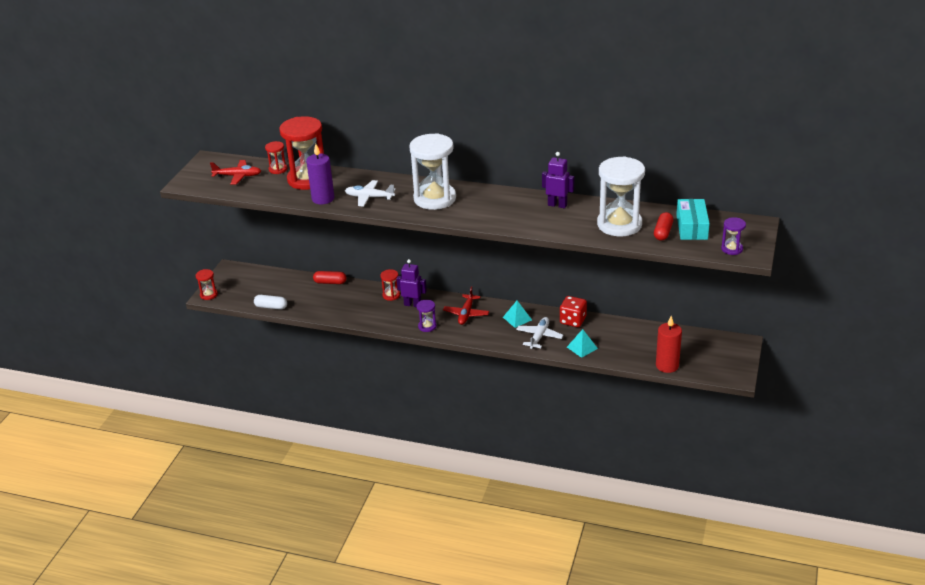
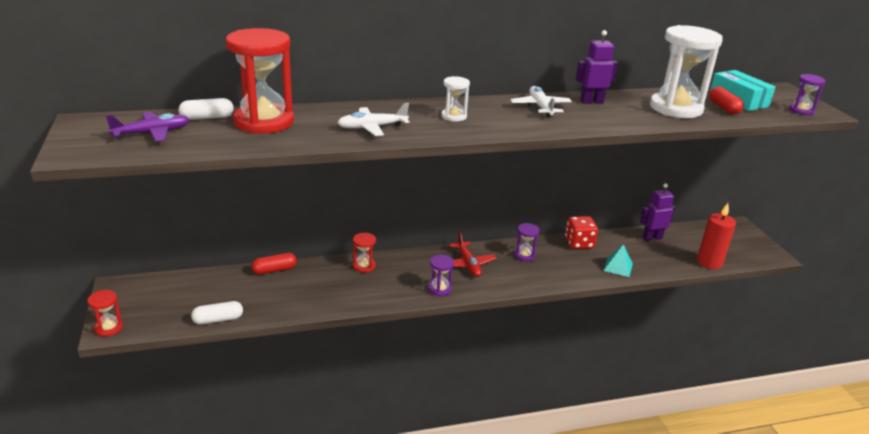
camera: 35 degrees left, 5 degrees down
(238, 176) = (152, 133): red plane -> purple plane
(278, 169) = (207, 118): red hourglass -> white capsule
(323, 199) = (311, 138): purple candle -> none
(412, 304) = (399, 270): purple robot -> purple robot (652, 238)
(435, 199) = (454, 116): white hourglass -> white hourglass, size x0.46
(517, 318) = (524, 255): turquoise pyramid -> purple hourglass
(539, 336) = (566, 267): white plane -> white plane (540, 107)

